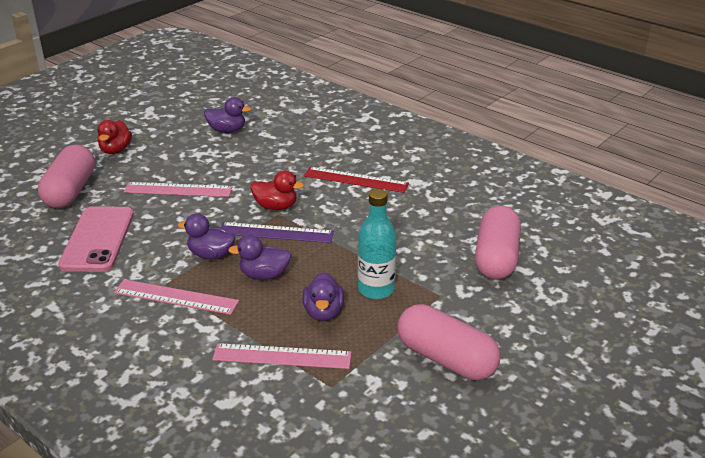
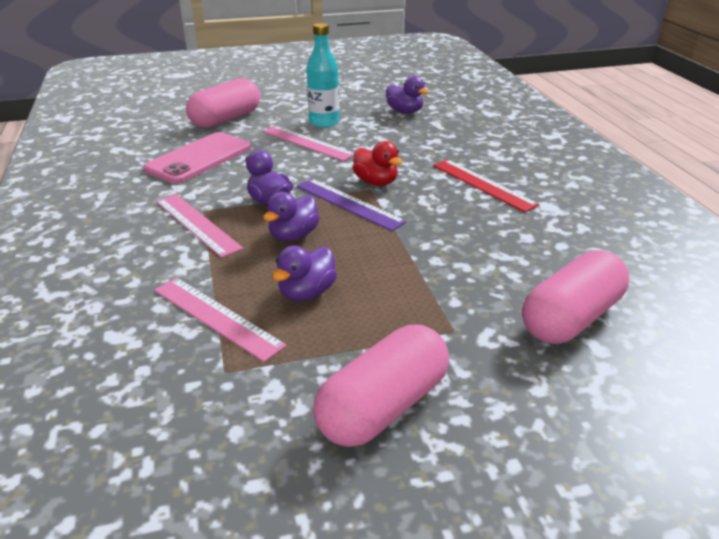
camera: 35 degrees right, 0 degrees up
(115, 150) = (296, 102): red duck -> none
(264, 275) = (293, 235): purple duck -> purple duck turned 90 degrees counterclockwise
(376, 289) = (387, 293): turquoise bottle -> turquoise bottle (324, 122)
(446, 359) = (383, 406): pink capsule -> pink capsule turned 60 degrees clockwise

